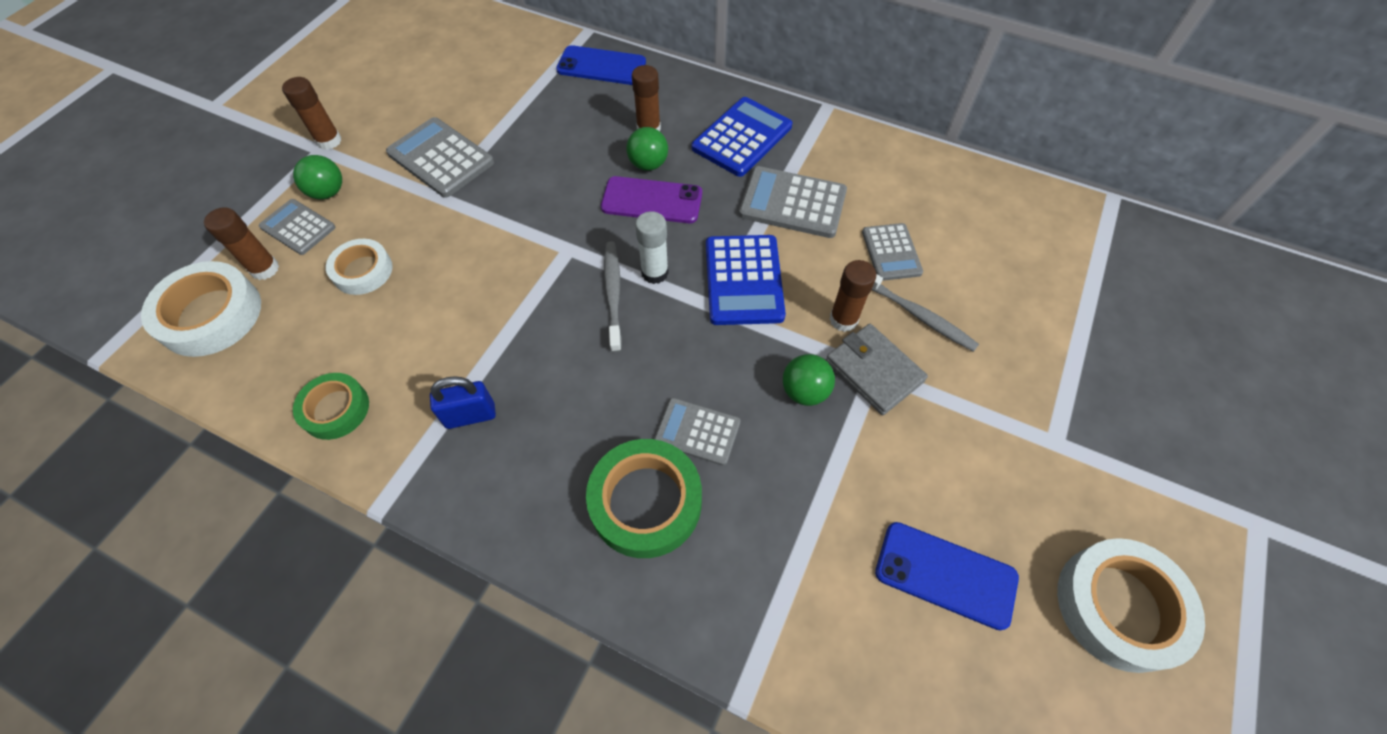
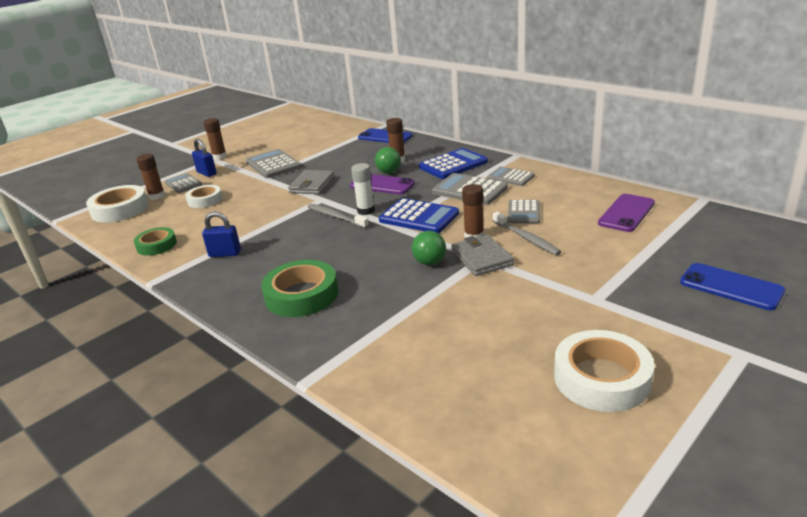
camera: 20 degrees right, 30 degrees down
(328, 192) = (206, 173): green ball -> blue padlock
(535, 210) = (312, 185): none -> grey wallet
(613, 294) = (336, 217): grey toothbrush -> grey toothbrush turned 60 degrees counterclockwise
(697, 431) = (351, 271): grey calculator -> grey calculator (510, 177)
(744, 280) = (419, 217): blue calculator -> blue calculator turned 75 degrees counterclockwise
(945, 575) = (477, 347): blue phone -> blue phone (731, 287)
(1029, 239) = (626, 213): none -> purple phone

